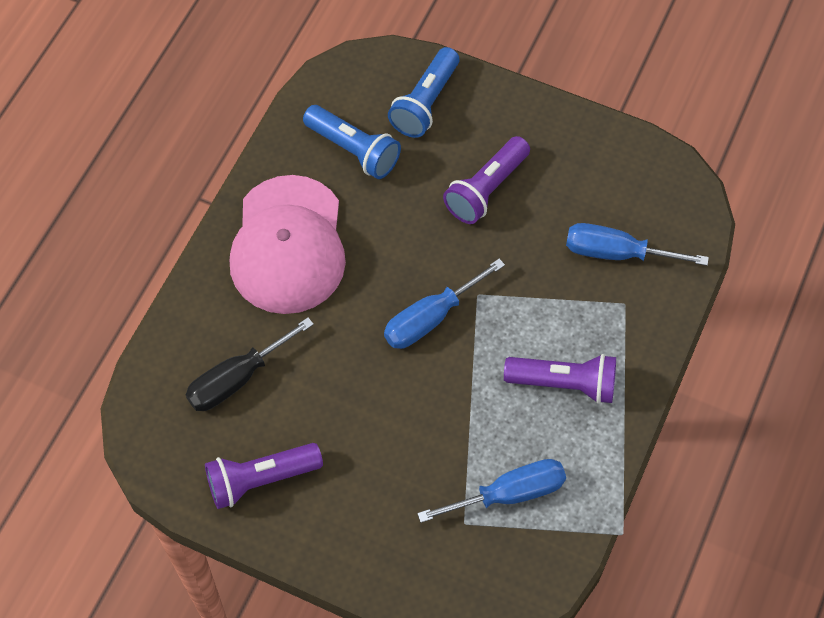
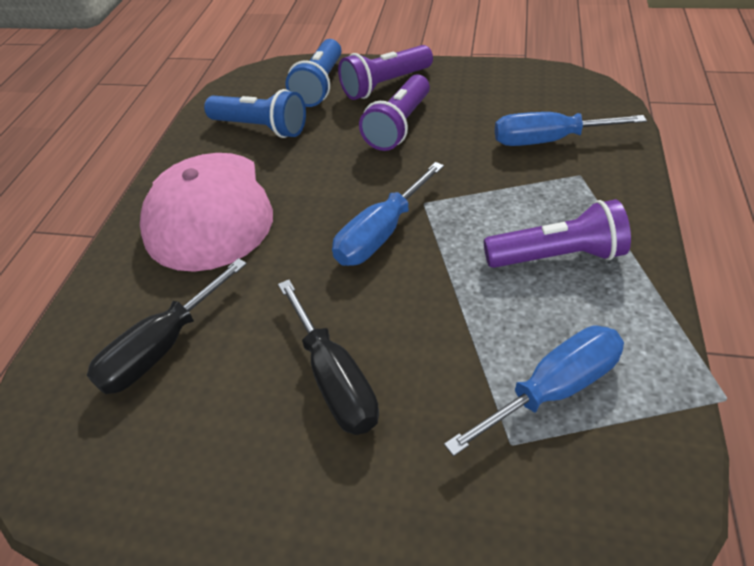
camera: 10 degrees left, 15 degrees down
(260, 479) = (208, 463): purple flashlight -> purple flashlight (385, 85)
(359, 442) = (334, 379): none -> black screwdriver

